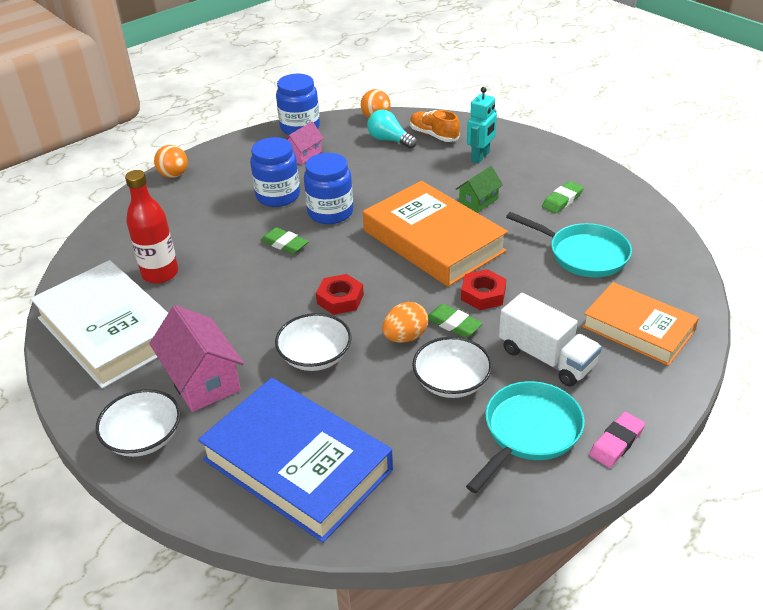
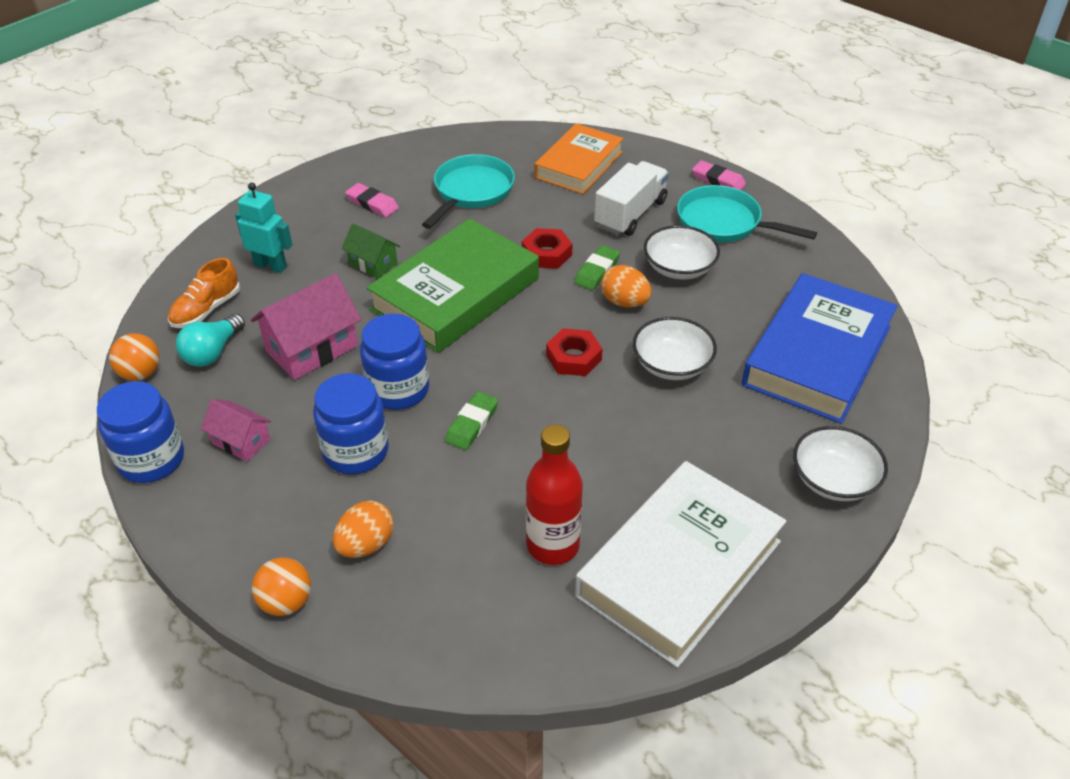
camera: 100 degrees left, 5 degrees up
(200, 200) = (366, 545): none -> orange egg
(202, 379) = (735, 451): pink house -> pink house (312, 348)
(433, 241) = (455, 294): orange book -> green book
(562, 200) = (372, 204): green eraser -> pink eraser

